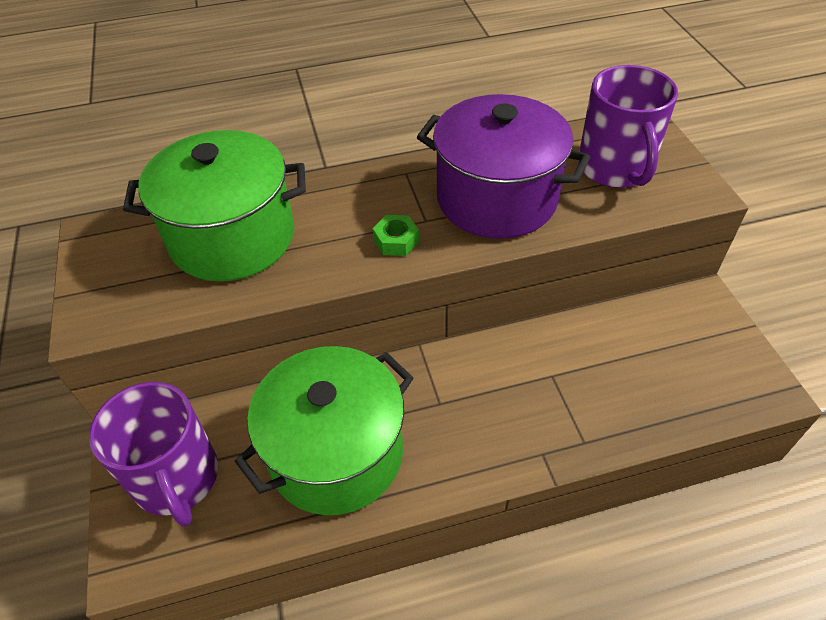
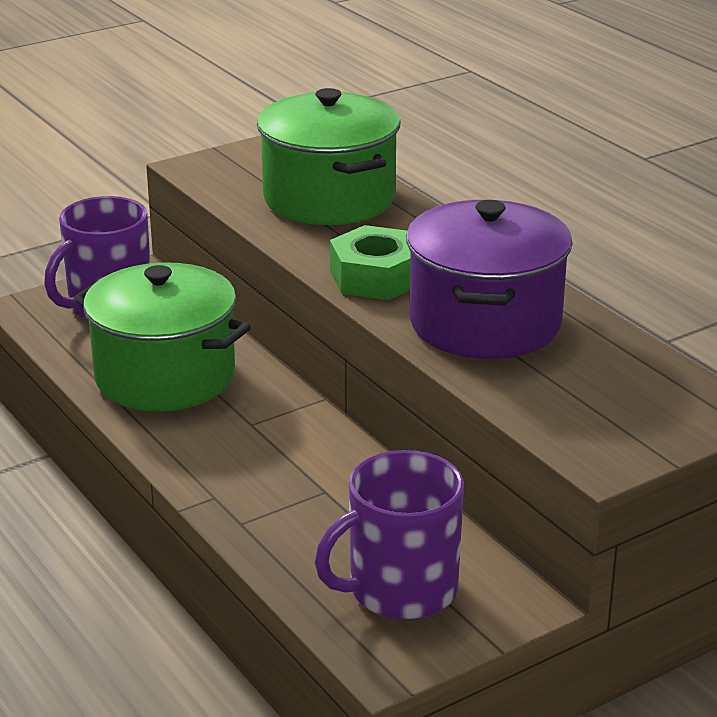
camera: 70 degrees right, 20 degrees down
(396, 241) = (376, 277): green nut -> green nut, size x1.84
(615, 168) = (605, 394): purple mug -> purple mug (400, 590)

